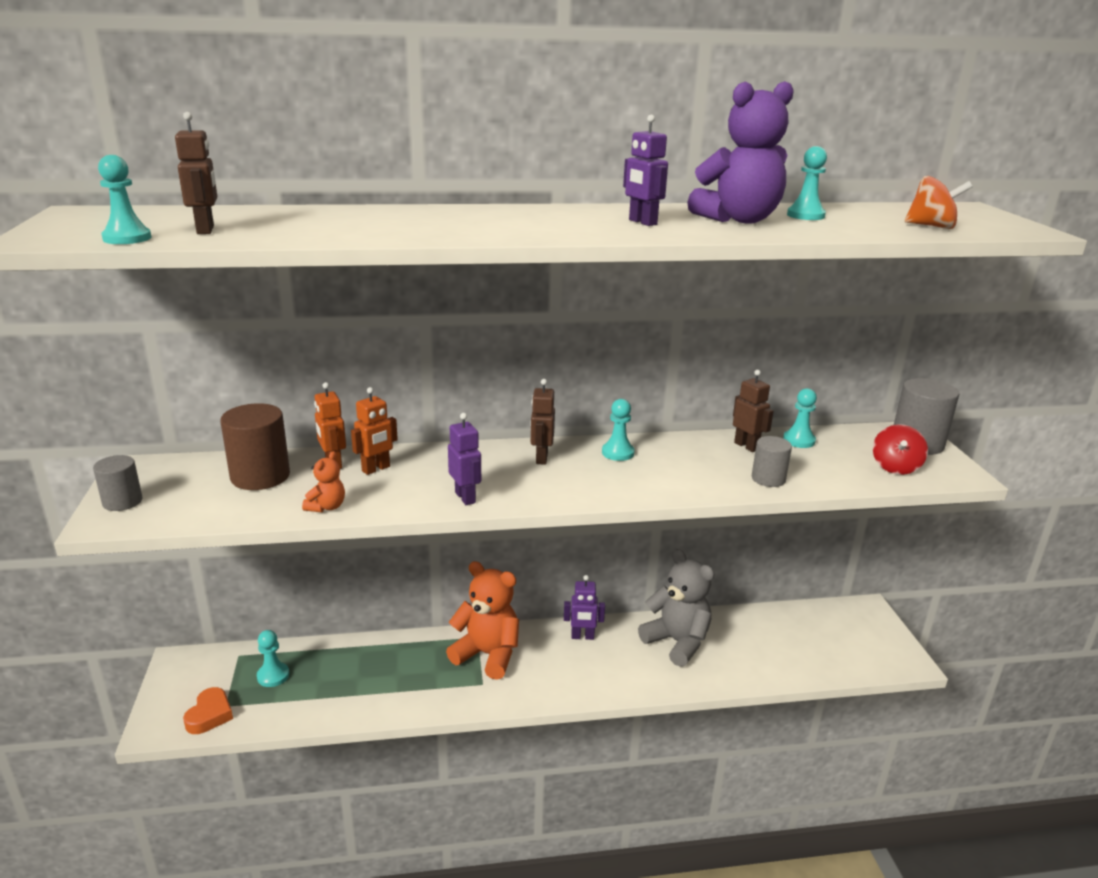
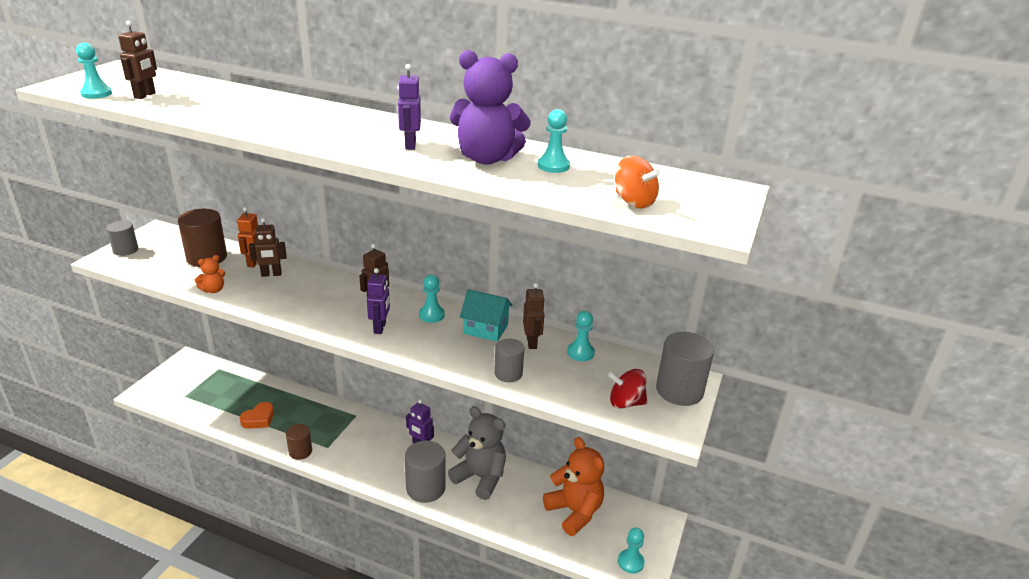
camera: 30 degrees right, 5 degrees up
(210, 715) = (172, 398): orange heart -> orange heart (259, 419)
(273, 676) = (223, 389): turquoise pawn -> turquoise pawn (630, 562)
(376, 469) = (271, 274): orange robot -> brown robot
(456, 702) = (300, 451): none -> brown cylinder
(465, 497) = (293, 312): purple robot -> purple robot (380, 328)
(487, 655) = (350, 430): orange teddy bear -> orange teddy bear (574, 512)
(636, 676) = (425, 488): none -> grey cylinder
(677, 642) = (480, 477): grey teddy bear -> grey teddy bear turned 45 degrees counterclockwise
(688, 448) = (485, 329): none -> turquoise house
(895, 467) = (625, 403): red spinning top -> red spinning top turned 45 degrees clockwise

